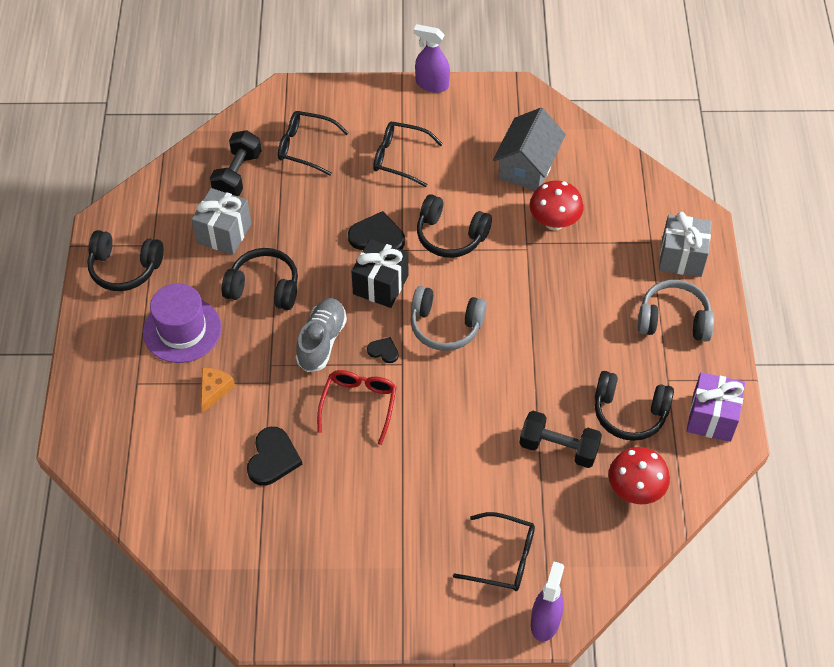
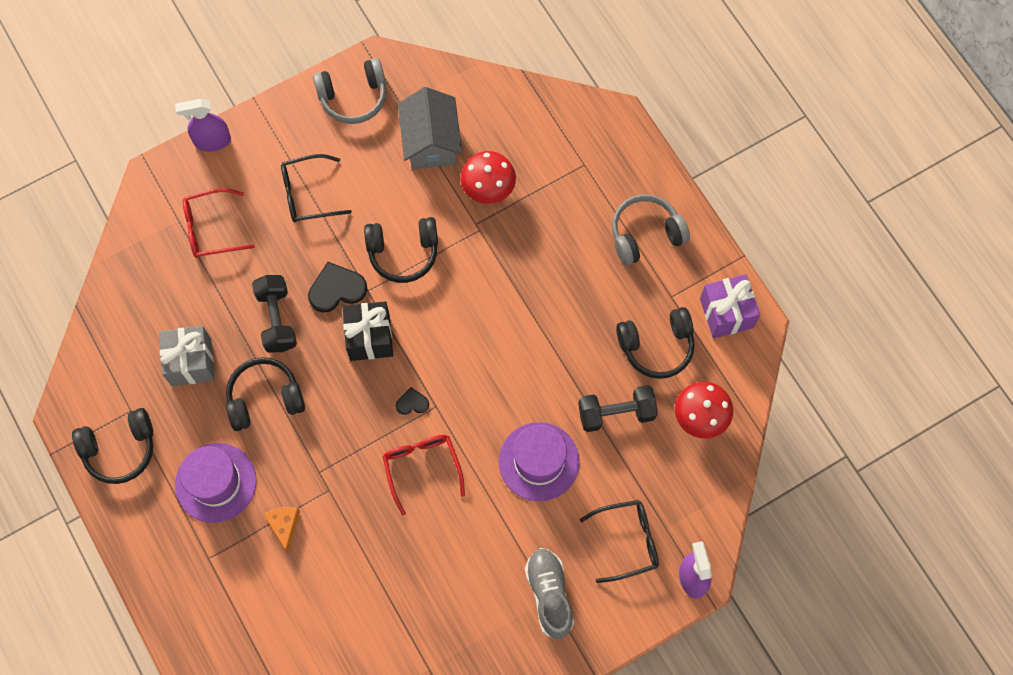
camera: 30 degrees left, 15 degrees up
(237, 174) = (164, 293): black dumbbell -> black dumbbell (277, 319)
(273, 458) = (378, 561): black heart -> none
(305, 147) = (211, 228): black glasses -> red glasses
(321, 341) = (351, 424): grey shoe -> grey shoe (549, 594)
(432, 84) = (290, 97): purple spray bottle -> purple spray bottle (212, 141)
(445, 325) = (452, 347): grey headphones -> grey headphones (353, 97)
(464, 451) = (539, 461): none -> purple hat
(681, 257) = (619, 166): grey gift -> none

